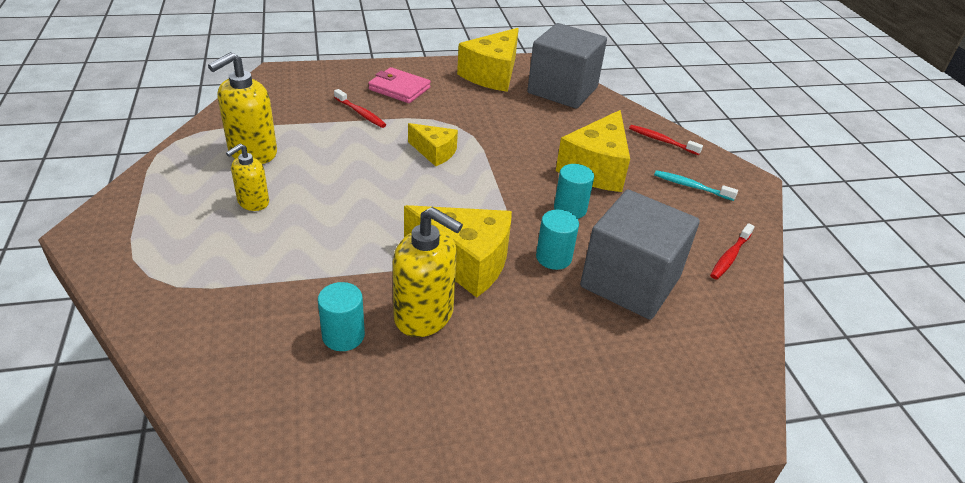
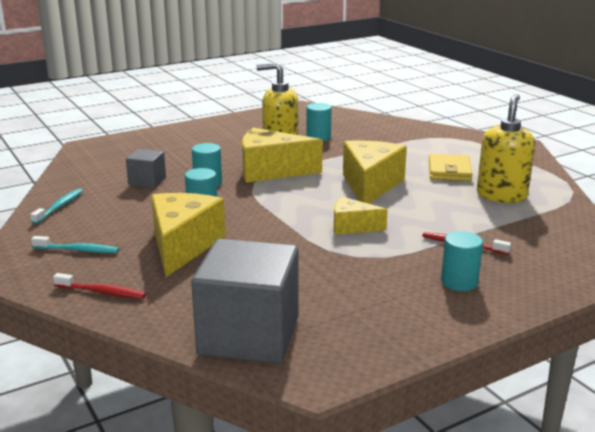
camera: 165 degrees right, 15 degrees down
(253, 202) = (449, 171): yellow soap dispenser -> yellow wallet
(399, 88) = (459, 282): pink wallet -> turquoise cylinder
(492, 75) = (364, 335): yellow cheese -> yellow cheese (370, 185)
(630, 282) = (147, 181): grey cube -> grey cube, size x0.49
(730, 256) = (59, 207): red toothbrush -> turquoise toothbrush

